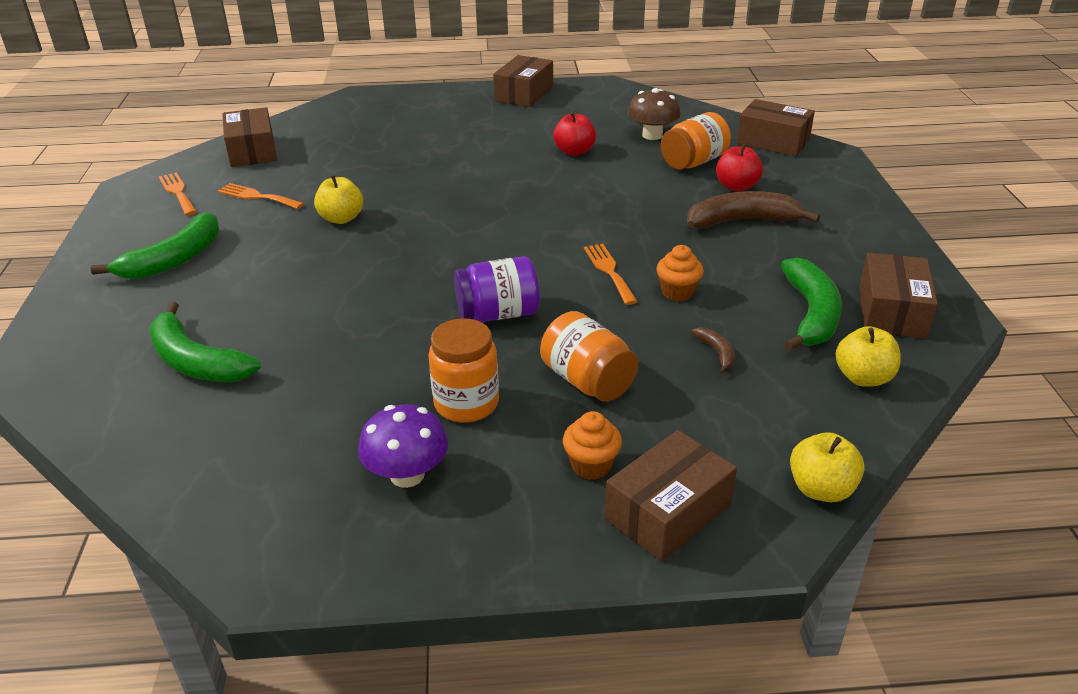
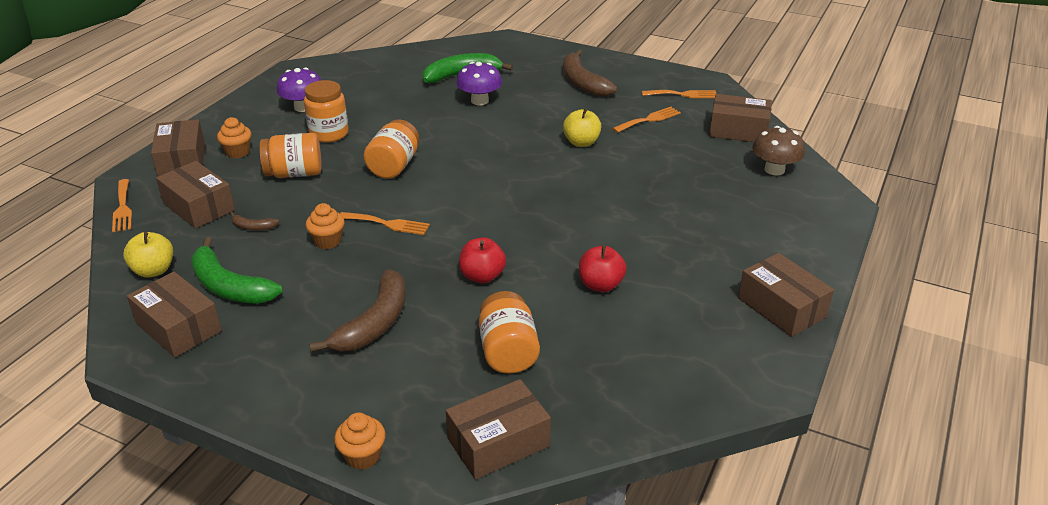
camera: 120 degrees right, 0 degrees up
(175, 259) = (582, 83): green banana -> brown banana
(276, 316) = (479, 101): none -> purple mushroom
(498, 314) = (394, 166): purple jar -> orange jar
(652, 135) = (595, 353): brown mushroom -> brown mushroom (774, 170)
(736, 186) = (433, 354): red apple -> red apple (482, 276)
(736, 419) = (199, 207): none -> brown box
(821, 489) = (122, 208): yellow apple -> orange fork
(854, 176) = (363, 456): none -> orange cupcake

